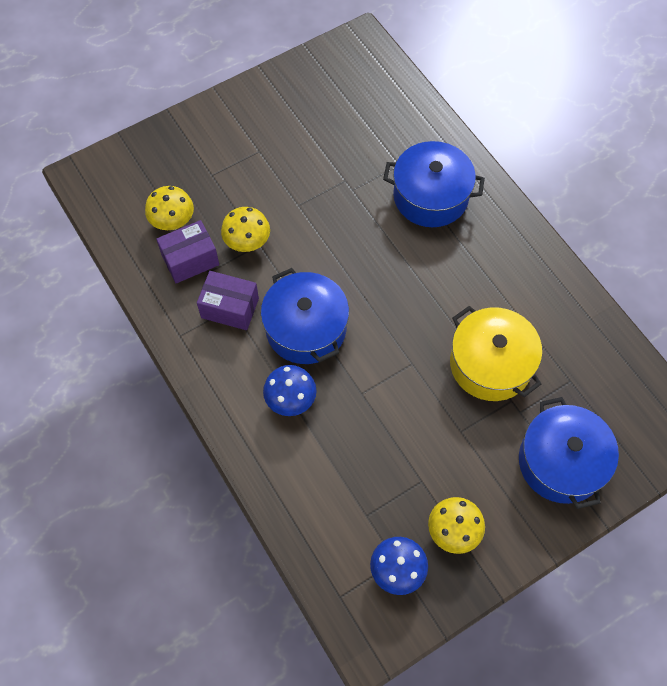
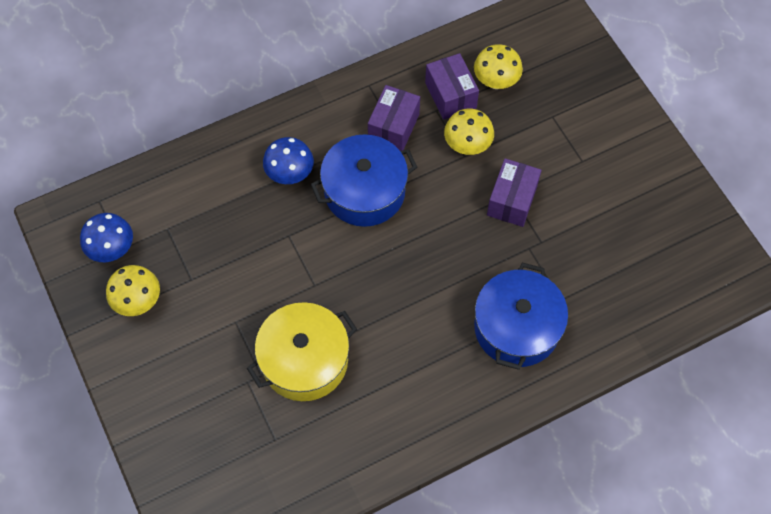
camera: 95 degrees right, 0 degrees up
(305, 204) = (512, 200): none -> purple box
(561, 462) = (188, 412): blue pot -> none

